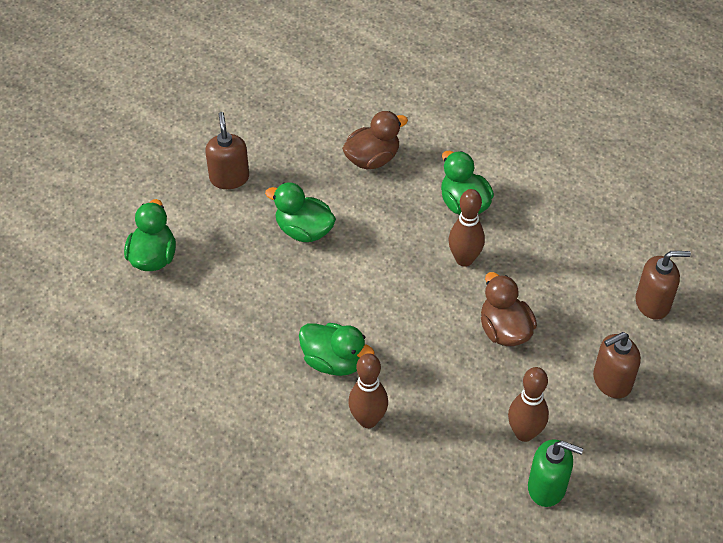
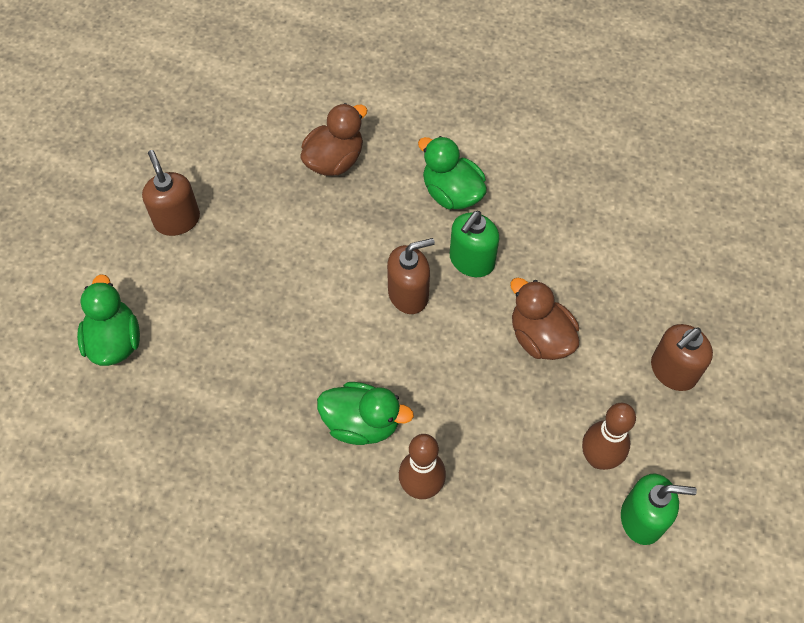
camera: 15 degrees left, 10 degrees up
(304, 231) = (282, 267): green duck -> none
(464, 259) = (471, 261): brown bowling pin -> green soap dispenser
(652, 303) = (688, 266): brown soap dispenser -> brown soap dispenser (408, 294)

